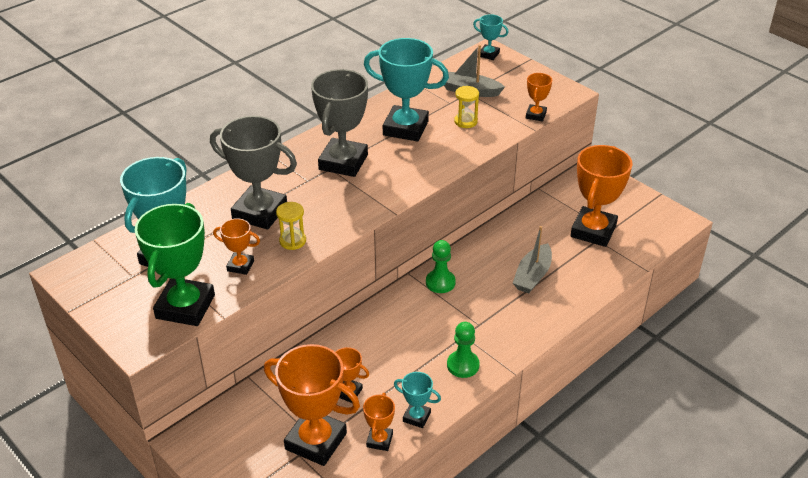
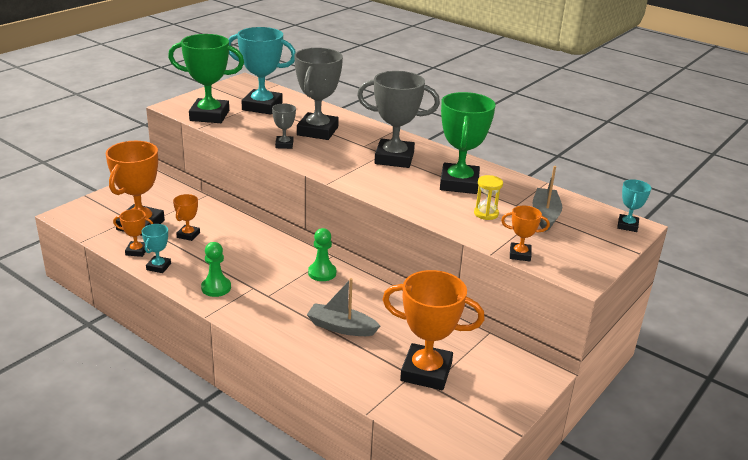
camera: 80 degrees right, 10 degrees down
(240, 266) = (253, 129): orange trophy -> none
(292, 241) = (284, 145): yellow hourglass -> grey trophy
(405, 128) = (459, 183): turquoise trophy -> green trophy

